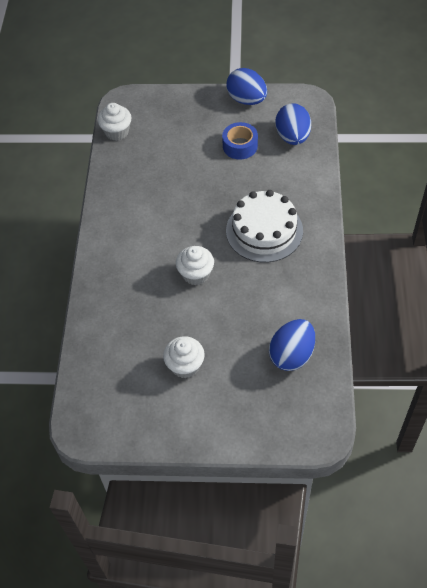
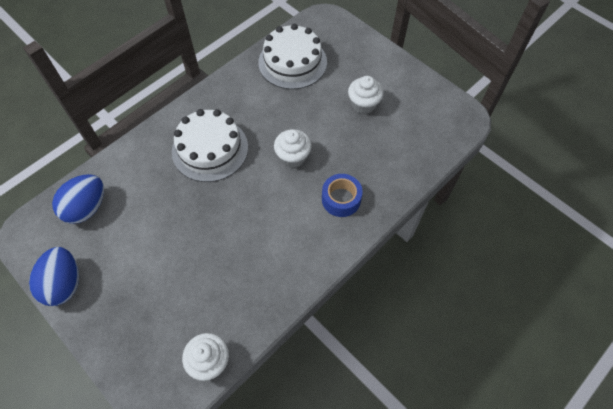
camera: 140 degrees left, 5 degrees up
(240, 146) = (133, 238): blue tape -> blue tape (341, 199)
(291, 355) = (292, 62): blue egg -> white cake

